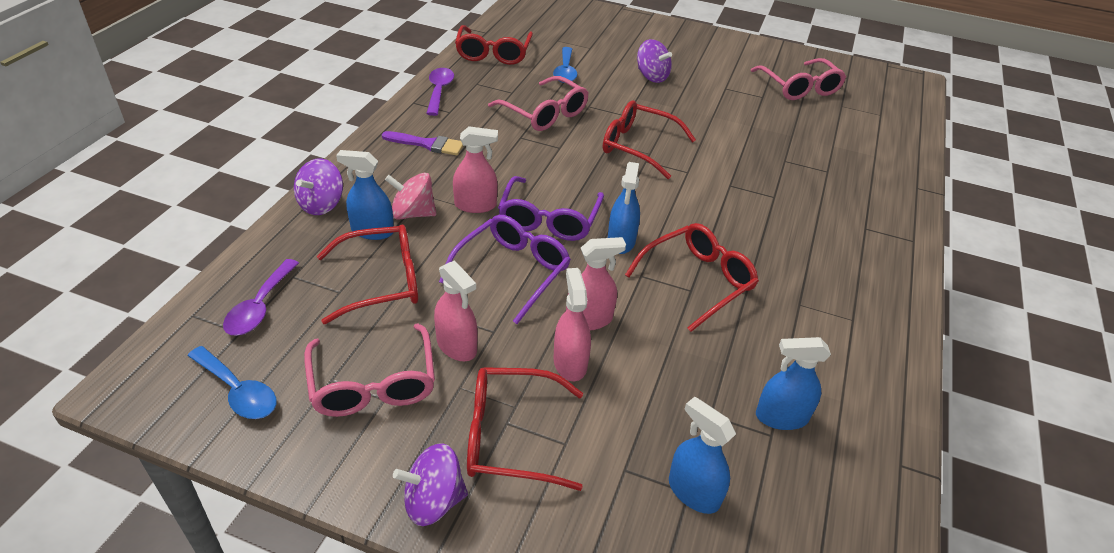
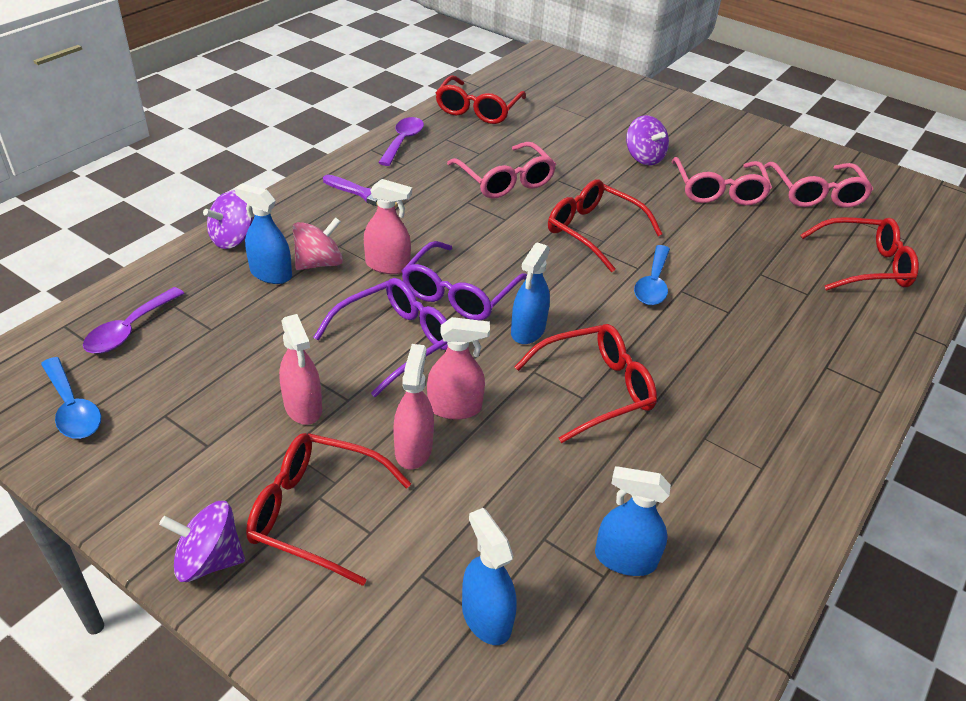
camera: 15 degrees right, 0 degrees up
(373, 384) = (203, 428): pink glasses -> pink glasses (718, 191)
(381, 282) = (257, 327): red glasses -> red glasses (864, 266)
(412, 213) = (319, 263): pink spinning top -> pink spinning top turned 120 degrees clockwise
(565, 71) = (548, 139): blue spoon -> blue spoon (652, 283)

